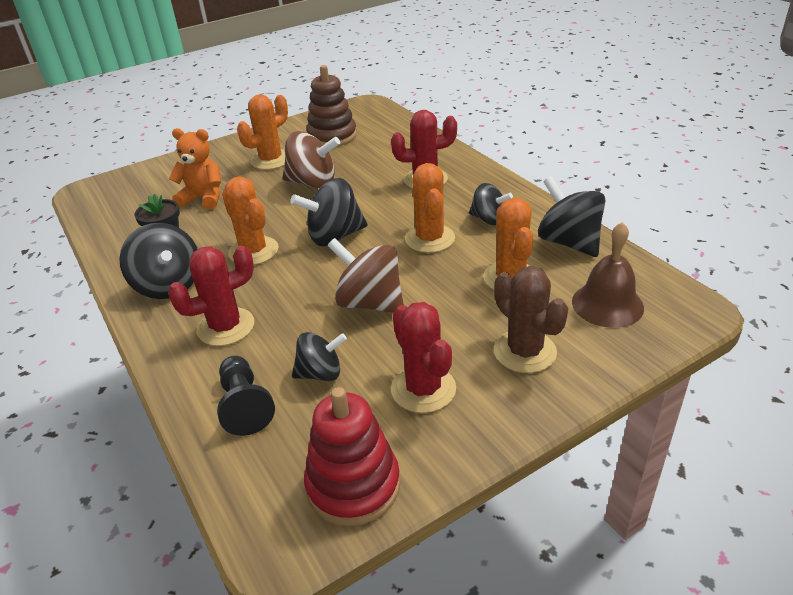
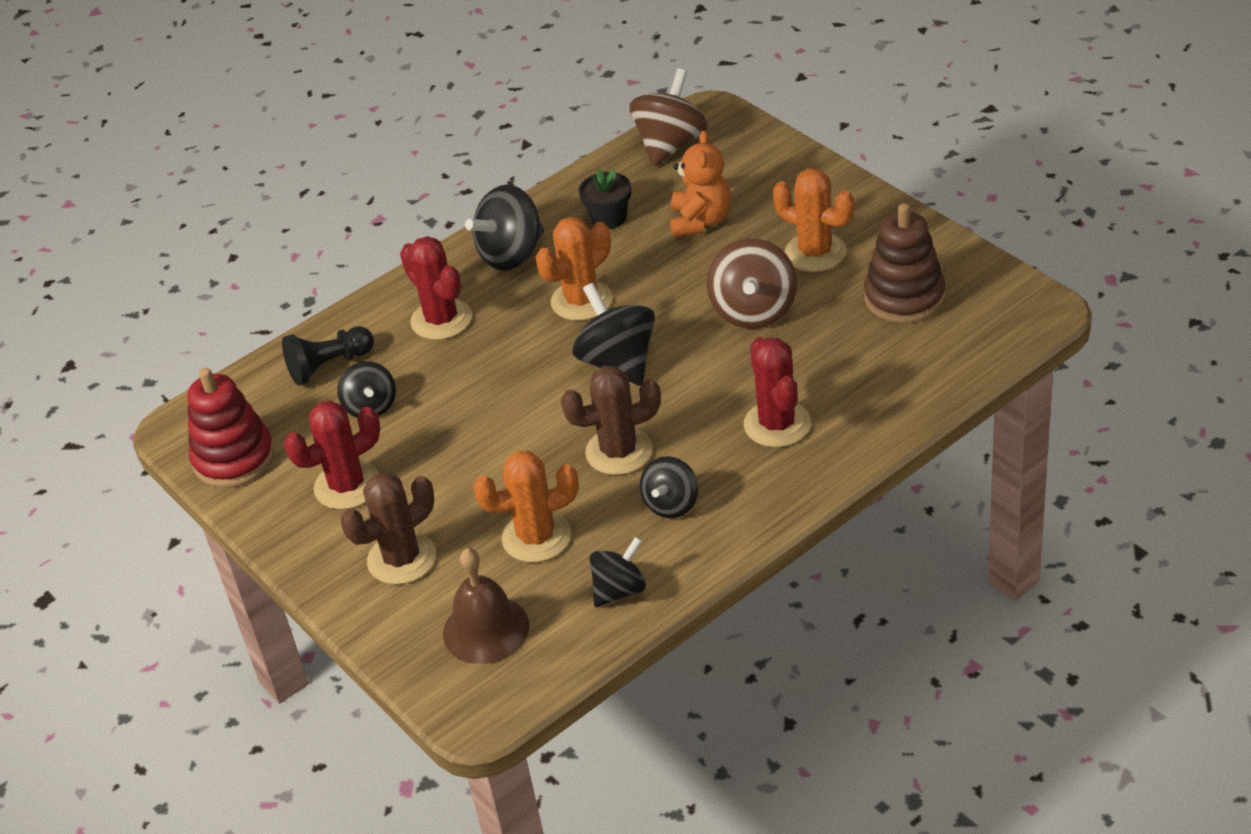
camera: 85 degrees right, 5 degrees up
(370, 303) = (484, 421): brown spinning top -> brown spinning top (670, 145)
(430, 239) = (619, 451): orange cactus -> brown cactus
(568, 242) = (619, 590): black spinning top -> black spinning top, size x0.63

